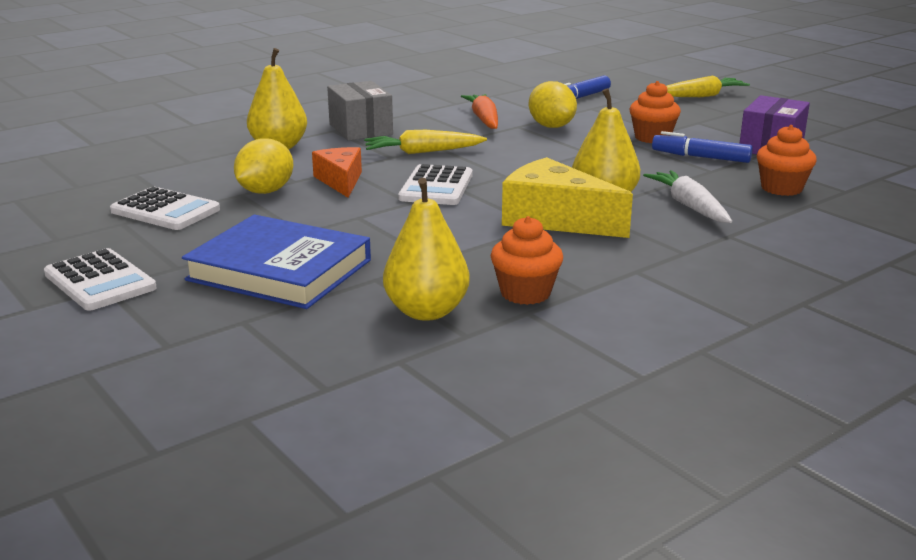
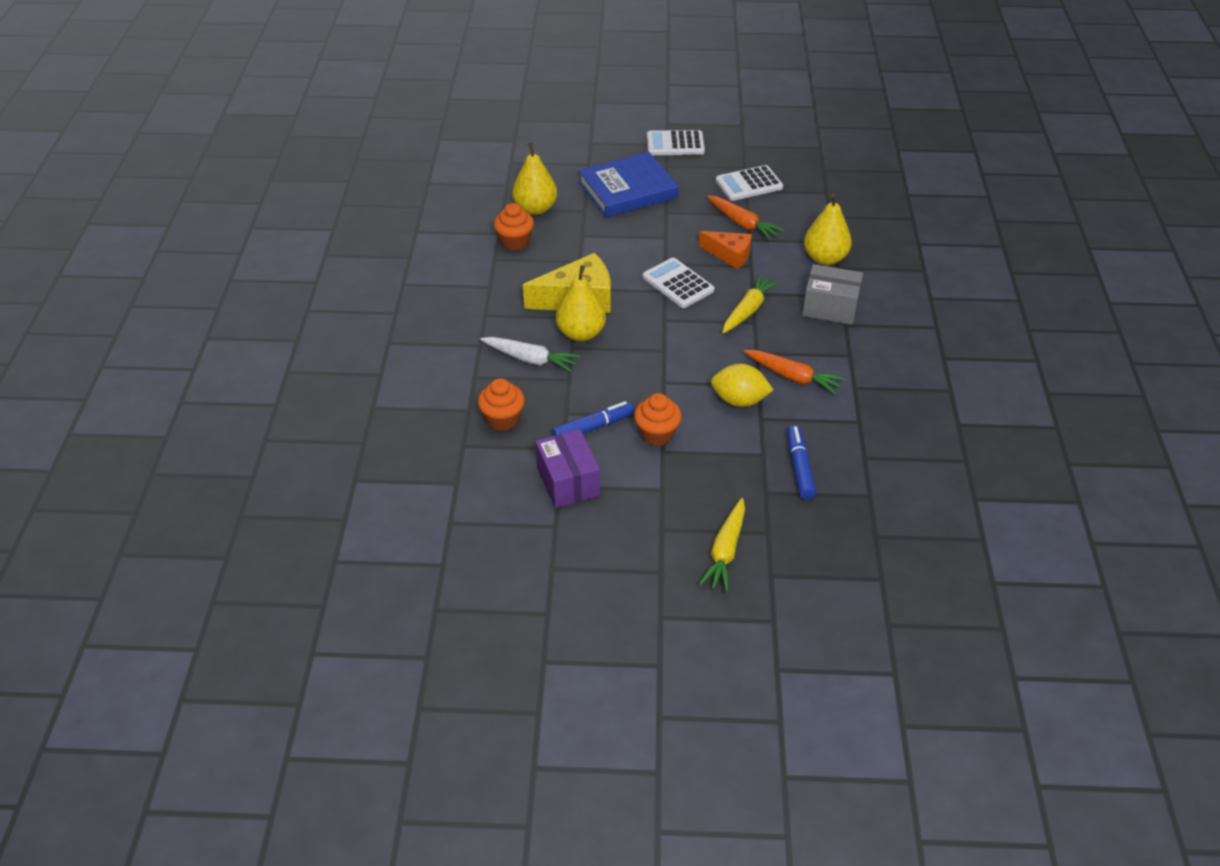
camera: 130 degrees right, 20 degrees up
(265, 191) = (742, 223): yellow lemon -> orange carrot

